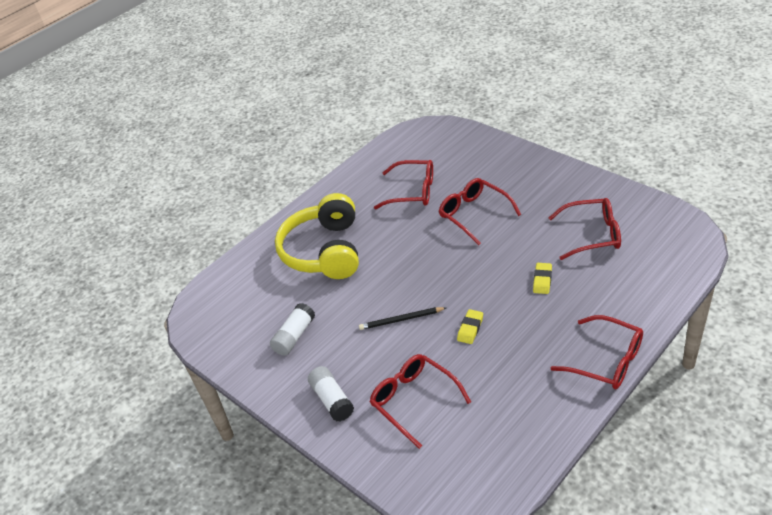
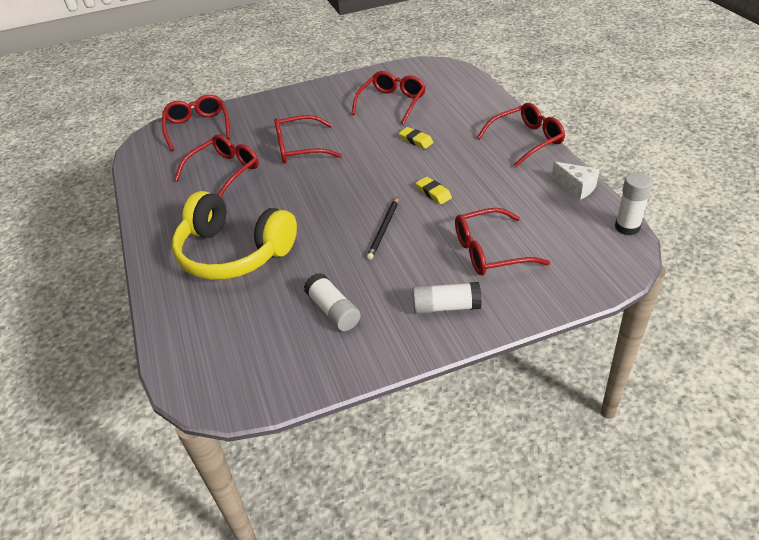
camera: 65 degrees left, 0 degrees up
(459, 142) = (197, 127): none -> red glasses
(513, 493) = (627, 227): none -> white glue stick
(553, 430) = (576, 187): none -> white cheese

